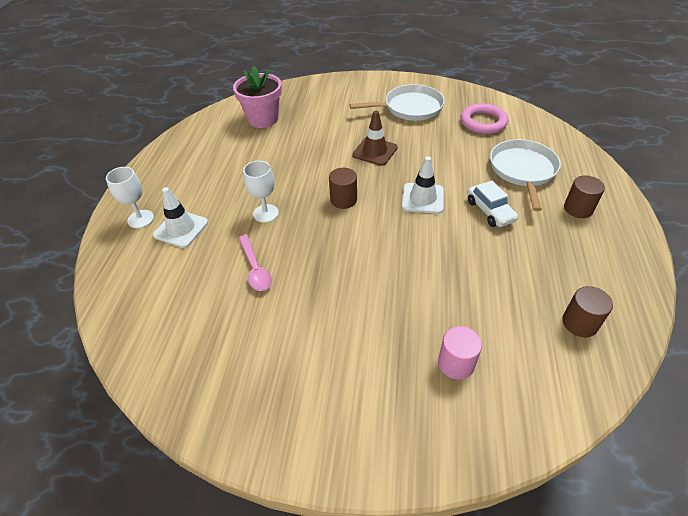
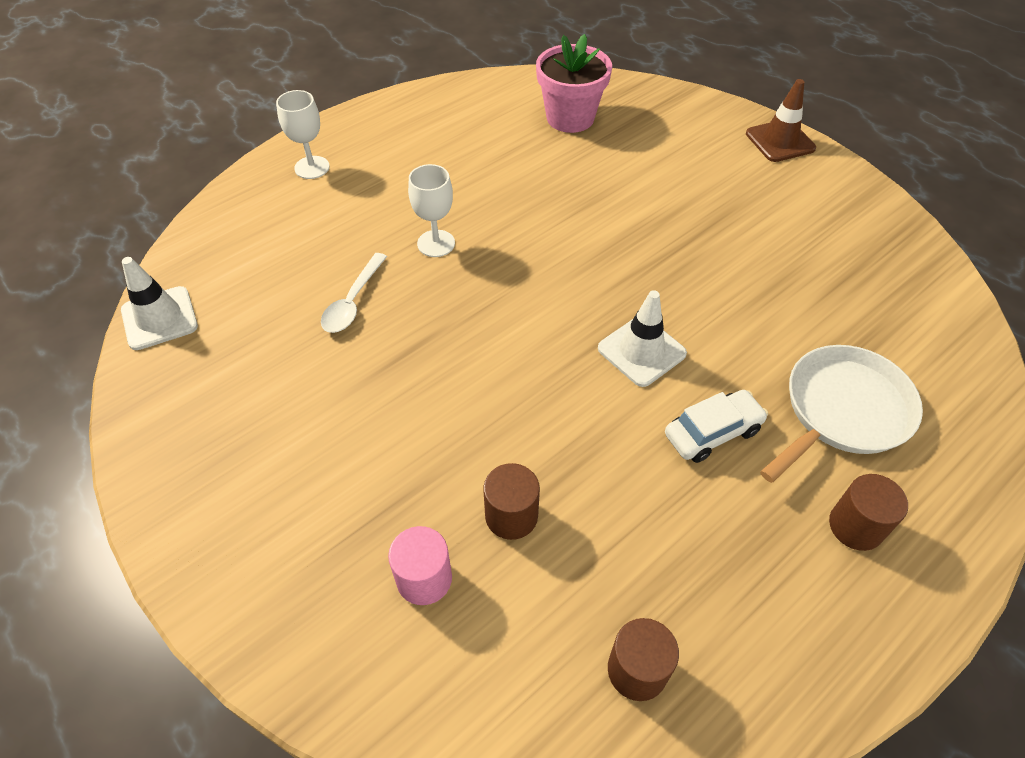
camera: 40 degrees right, 5 degrees up
(181, 229) = (335, 204): white traffic cone -> white traffic cone (159, 318)
(255, 269) = (353, 302): pink spoon -> white spoon
(343, 200) = (540, 285): brown cylinder -> brown cylinder (511, 516)
(375, 151) = (658, 246): brown traffic cone -> brown traffic cone (780, 141)
(410, 108) = (788, 212): white pan -> none
(483, 122) = (876, 299): pink ring -> none
(490, 211) = (712, 432): white car -> white car turned 135 degrees counterclockwise

